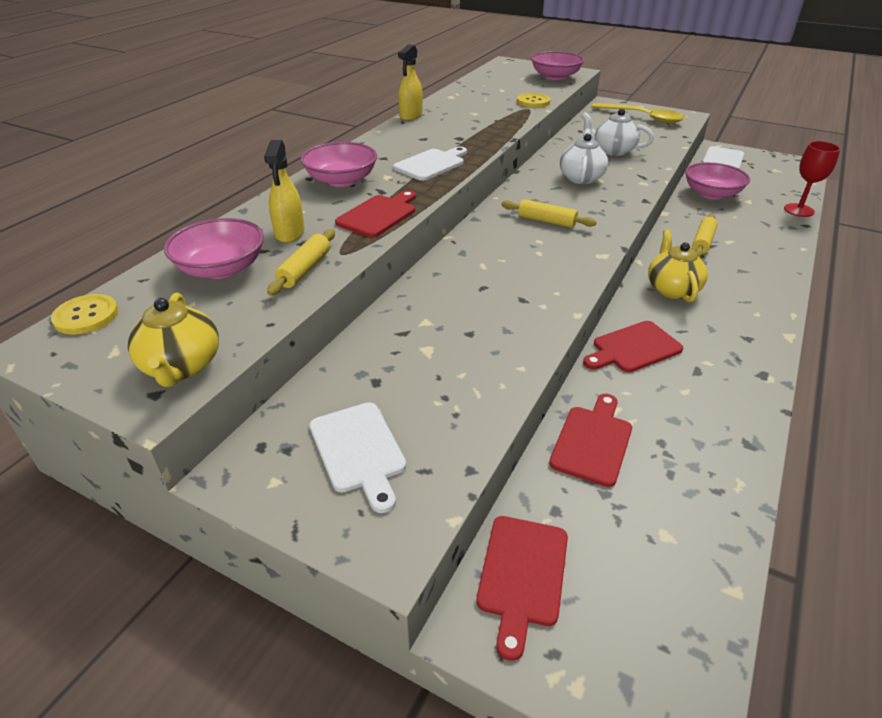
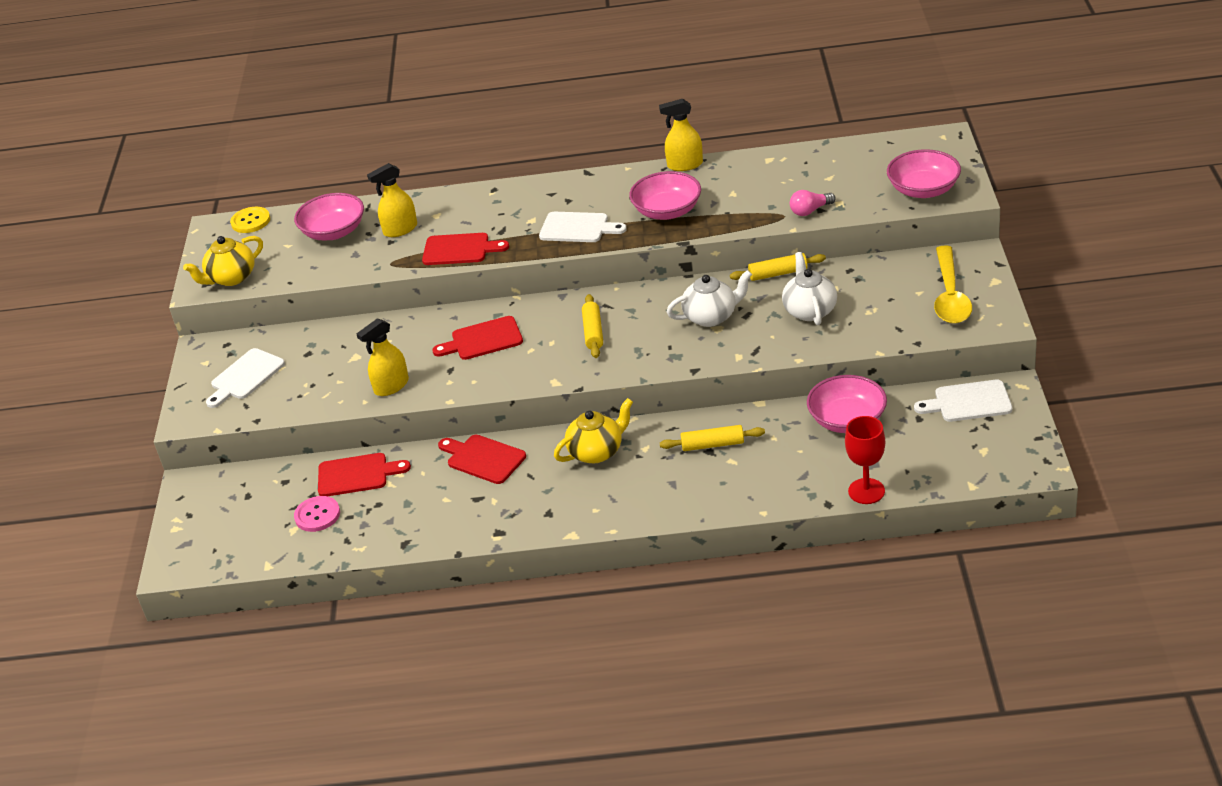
camera: 65 degrees right, 0 degrees up
(305, 269) = (358, 261): yellow rolling pin -> yellow rolling pin (778, 273)
(341, 180) = (504, 204): pink bowl -> pink bowl (667, 211)
(512, 342) = (391, 386): none -> yellow spray bottle
(522, 575) = (230, 486): red cutting board -> red cutting board (483, 339)
(533, 102) = (810, 211): yellow button -> pink light bulb
(650, 501) = (317, 515): none -> pink button

